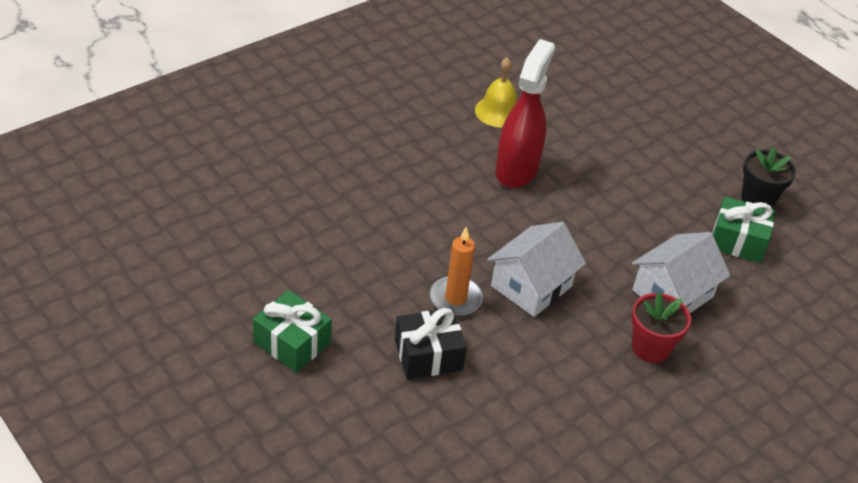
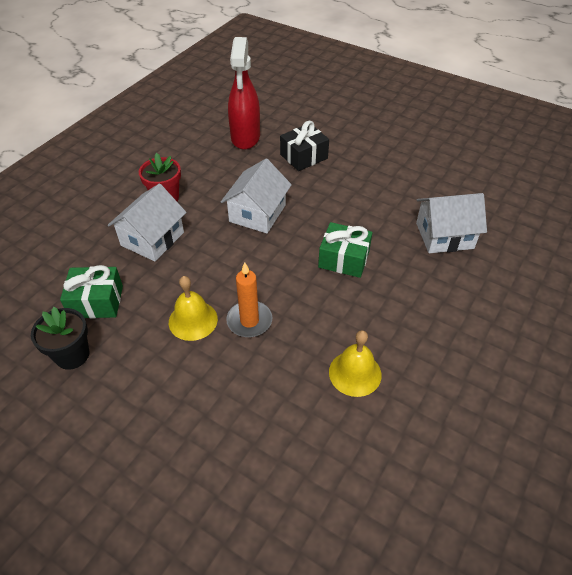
camera: 165 degrees right, 5 degrees up
(292, 342) = (382, 142): green gift -> green gift (344, 259)
(322, 190) = (444, 235): none -> white house
(455, 299) = (304, 190): orange candle -> orange candle (249, 321)
(516, 170) = (307, 308): red spray bottle -> red spray bottle (245, 138)
(636, 193) = (193, 320): none -> yellow bell

